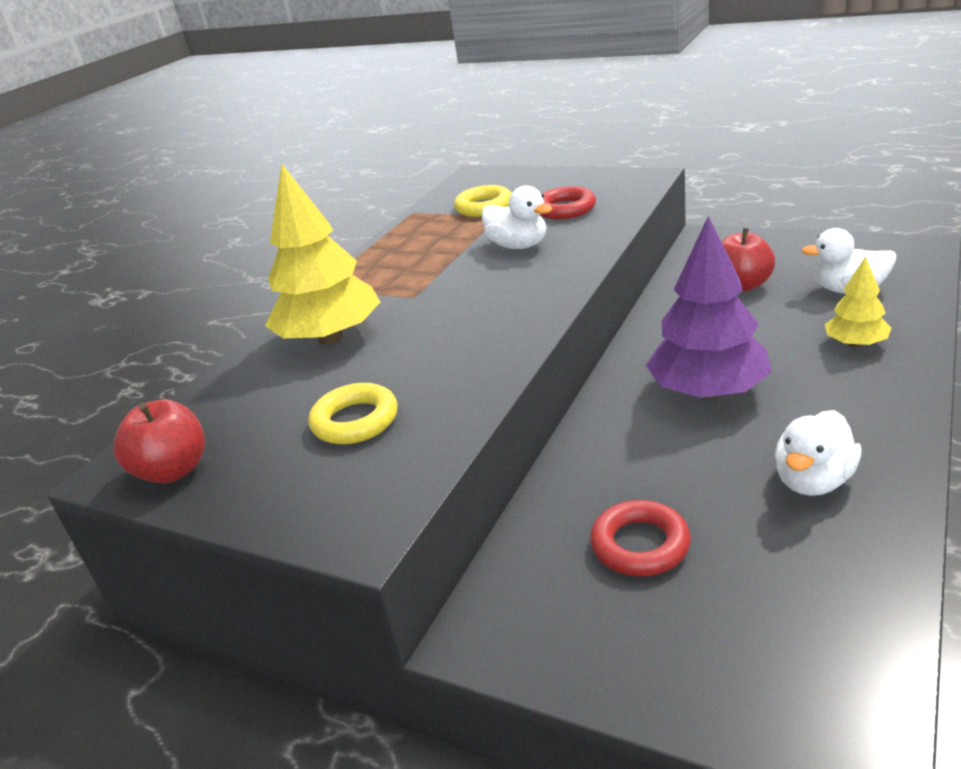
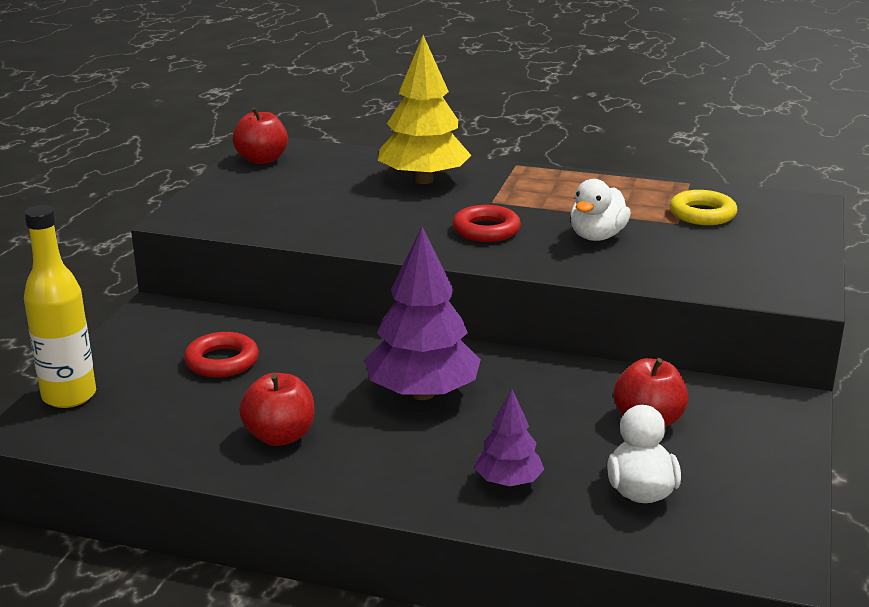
camera: 75 degrees right, 5 degrees down
(355, 421) = (301, 202): yellow ring -> none
(565, 209) = (695, 254): red ring -> red ring (486, 230)
(748, 706) = (69, 396): none -> yellow bottle
(813, 481) = (280, 436): white duck -> red apple
(855, 344) = (508, 481): yellow tree -> purple tree

